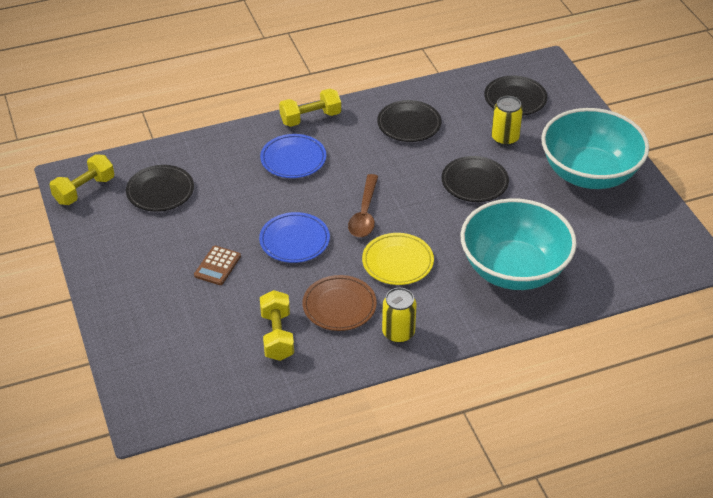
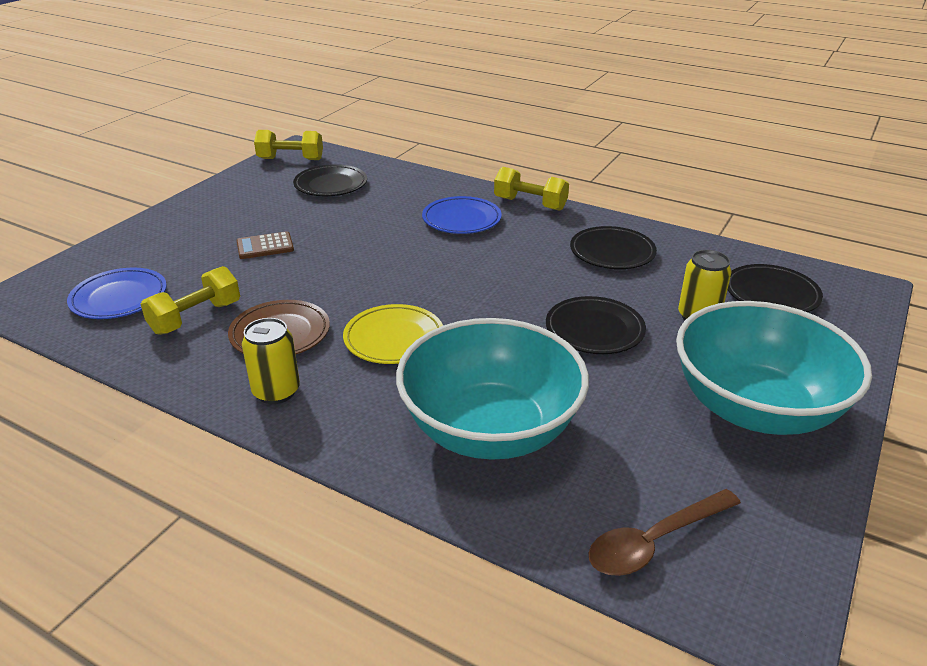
camera: 50 degrees right, 10 degrees down
(294, 240) = (349, 267): blue plate -> blue plate (119, 298)
(364, 214) = (441, 287): brown spoon -> brown spoon (654, 541)

